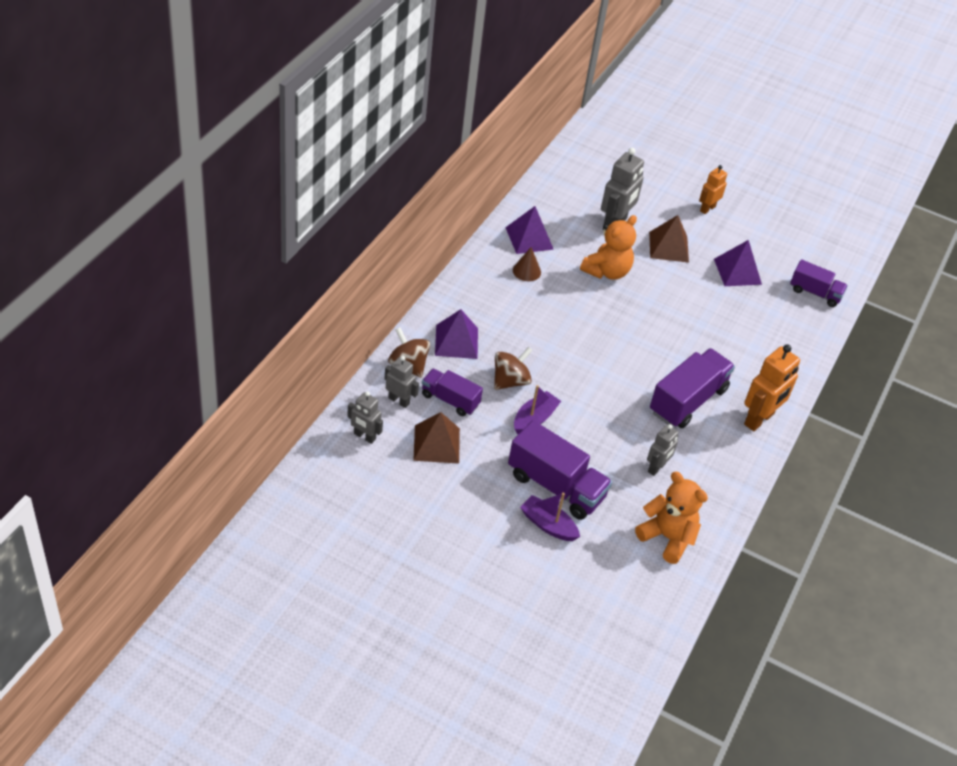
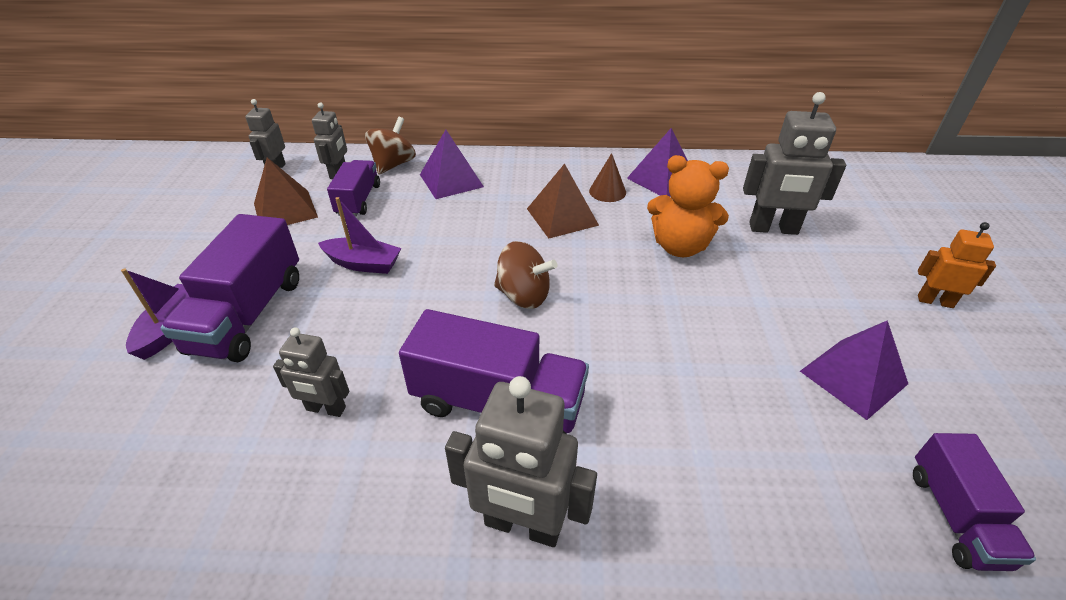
camera: 70 degrees right, 5 degrees down
(510, 381) = (416, 229): brown spinning top -> brown spinning top (523, 295)
(667, 537) = (167, 471): orange teddy bear -> none
(668, 247) = (799, 286): brown pyramid -> brown pyramid (562, 216)
(759, 419) = (523, 525): orange robot -> grey robot

